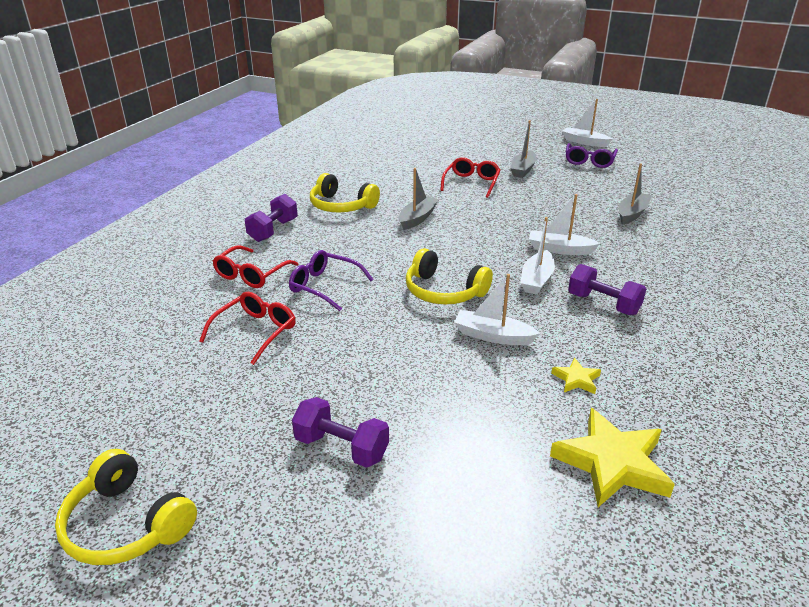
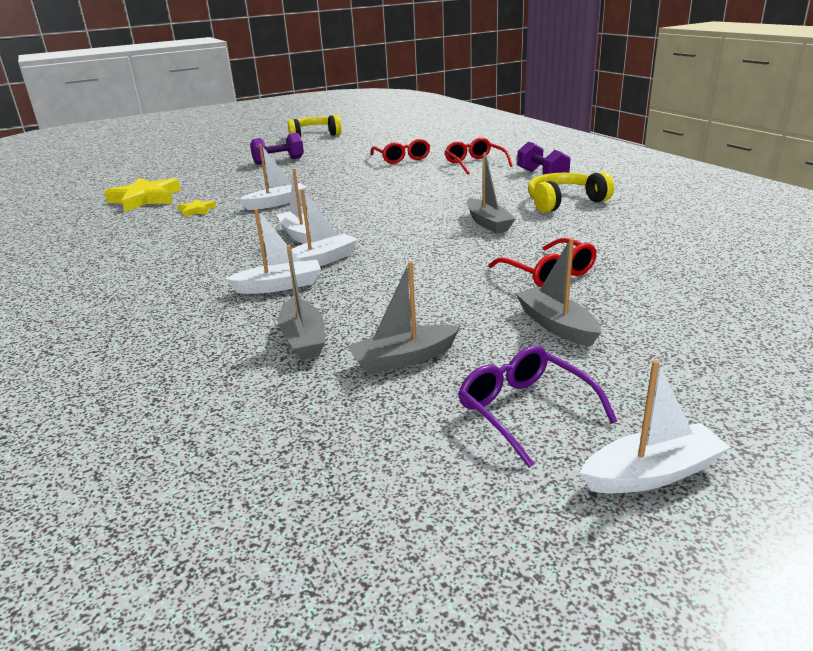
camera: 130 degrees right, 5 degrees down
(324, 286) = (423, 177): purple glasses -> none
(444, 291) = (350, 204): yellow headphones -> none
(601, 188) = (403, 359): none -> grey boat
(603, 304) = (224, 245): purple dumbbell -> none
(607, 246) = (279, 286): none -> white boat

